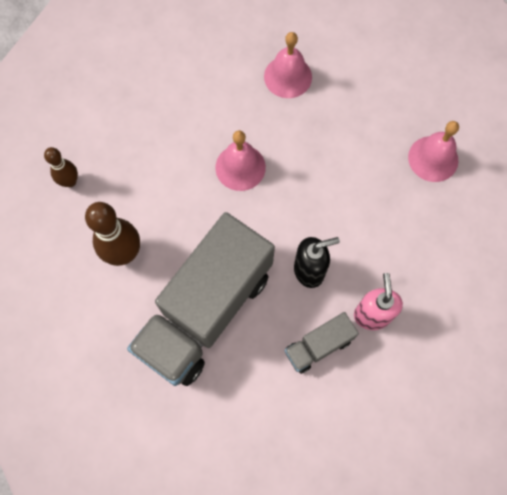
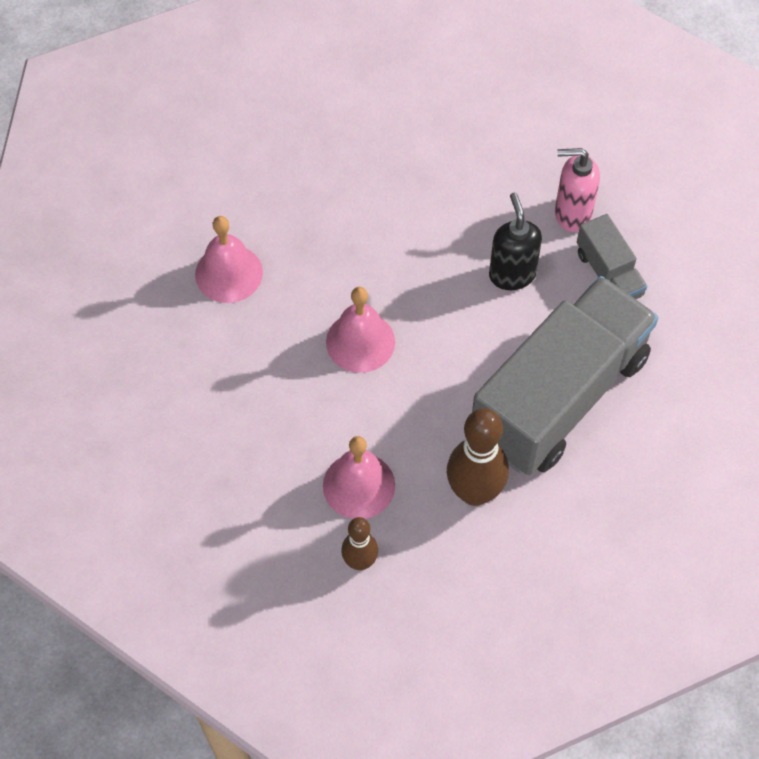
camera: 85 degrees left, 10 degrees down
(205, 311) = (559, 396): grey truck -> grey truck turned 90 degrees counterclockwise
(433, 158) = (371, 124): pink bell -> pink bell (359, 485)

